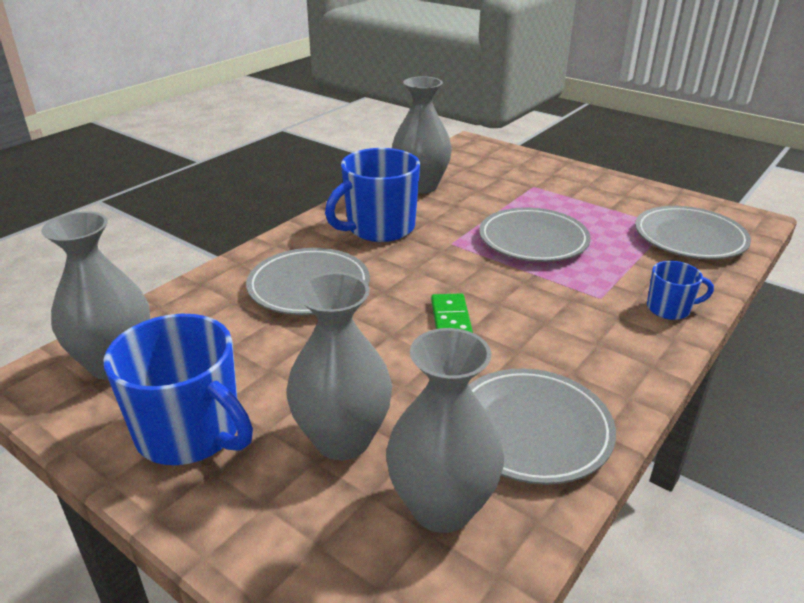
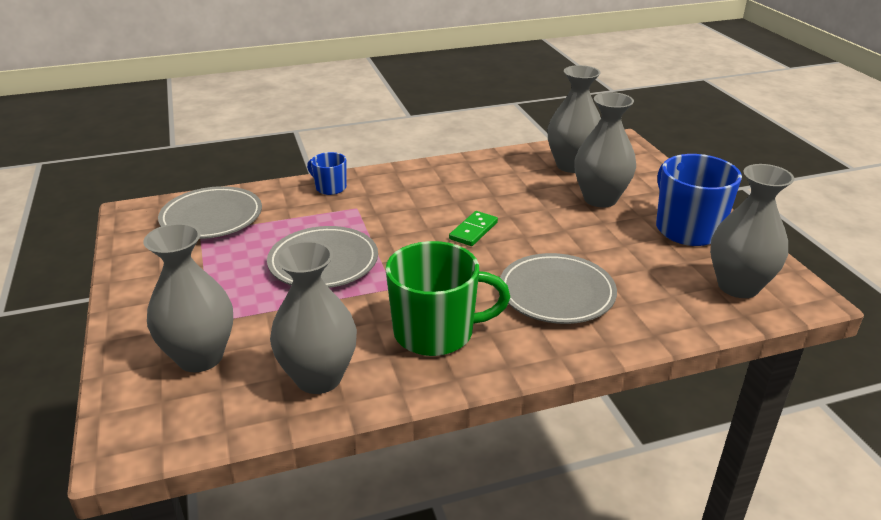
camera: 145 degrees left, 0 degrees up
(379, 228) = (436, 332): blue mug -> green mug
(503, 173) = (200, 357): none -> grey vase
(531, 430) = (499, 172): grey plate -> none

